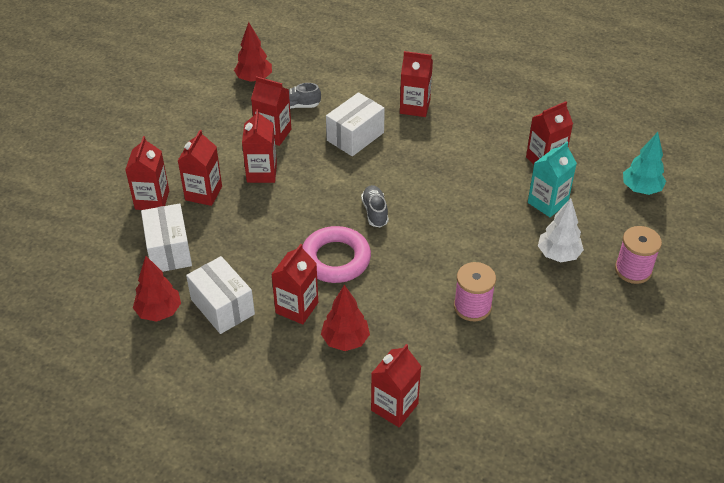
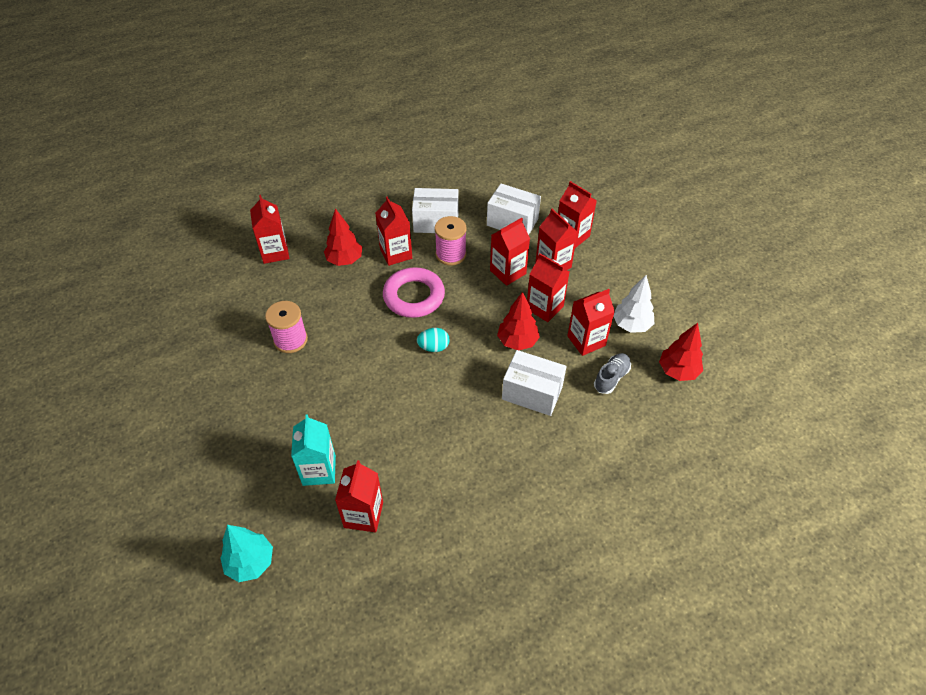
camera: 130 degrees right, 5 degrees up
(159, 312) = (463, 194): red tree -> red tree (517, 341)
(355, 136) = (532, 393): white box -> white box turned 60 degrees counterclockwise
(375, 212) = (433, 347): grey shoe -> turquoise egg
(415, 107) = (531, 467): red carton -> red carton (508, 272)
(558, 255) = (267, 429): white tree -> white tree (631, 325)
(633, 270) = (196, 467): pink spool -> pink spool (451, 254)

